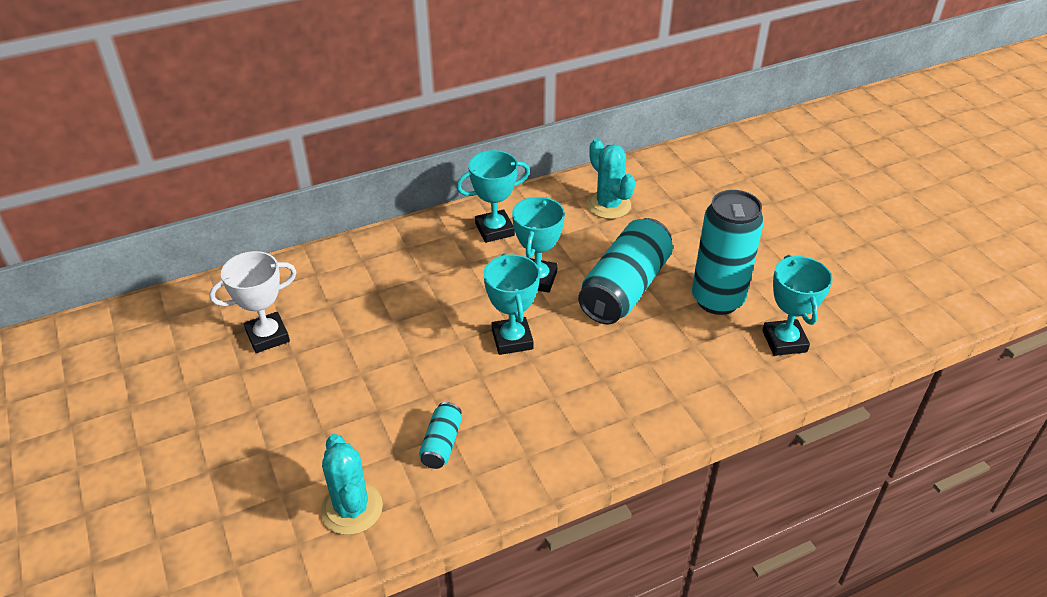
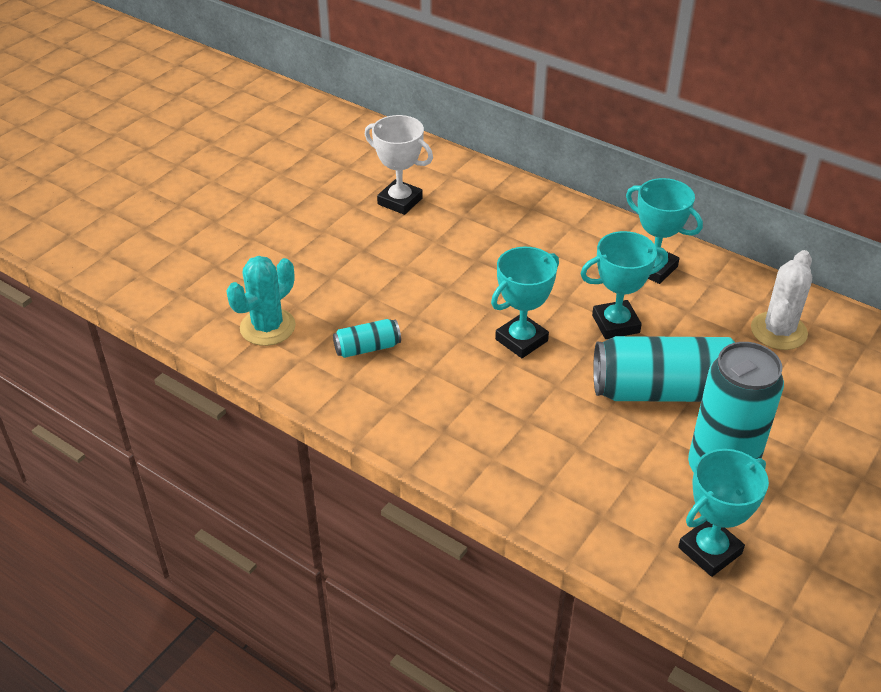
camera: 60 degrees right, 0 degrees up
(608, 205) = (778, 331): turquoise cactus -> white cactus

